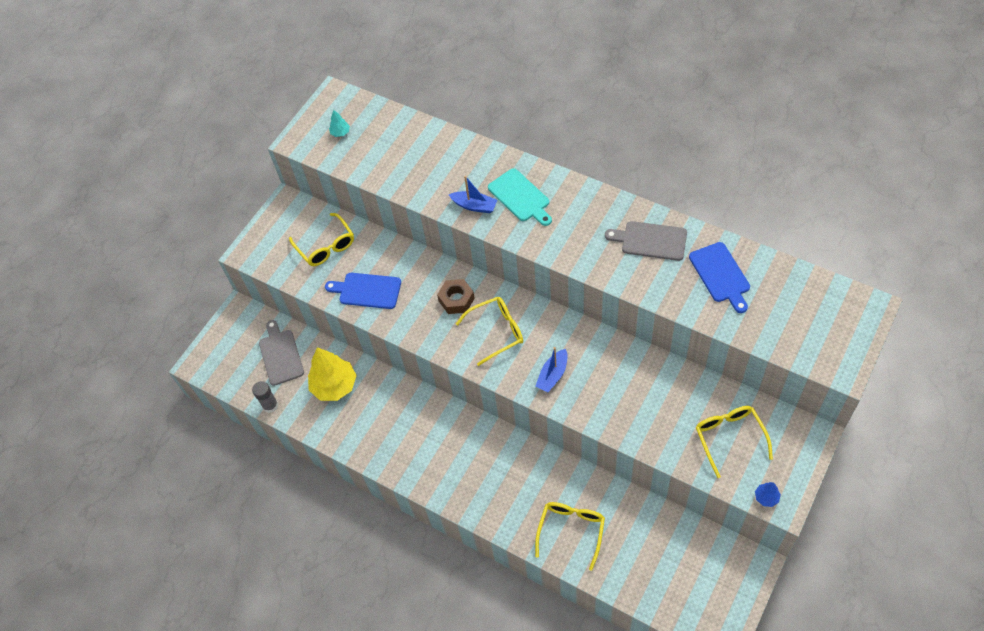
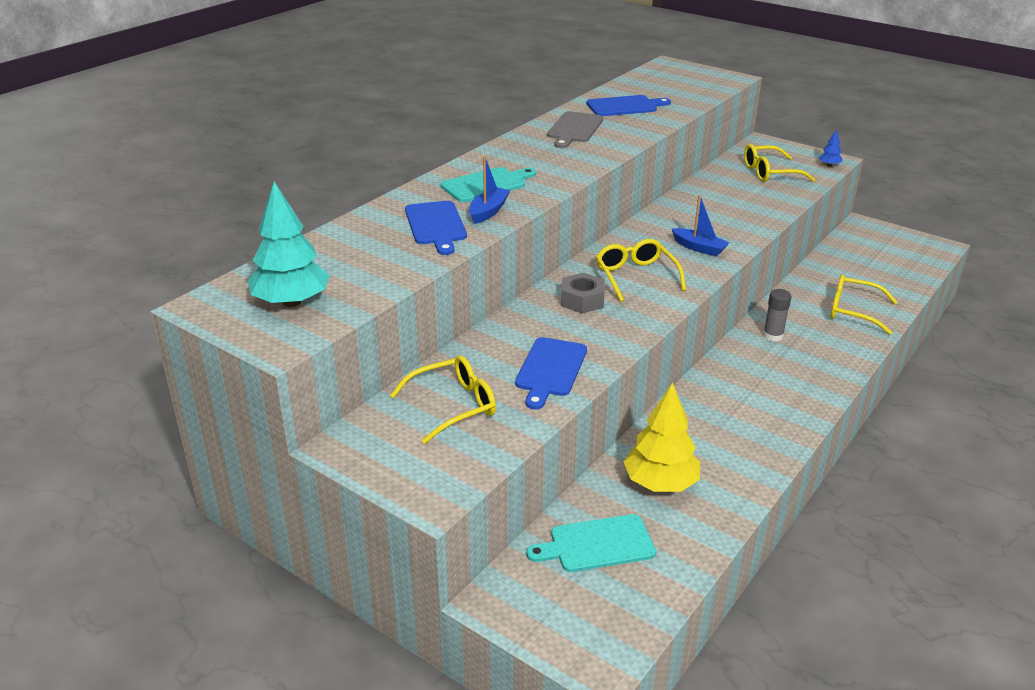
camera: 90 degrees left, 25 degrees down
(270, 405) = (693, 559): grey glue stick -> grey glue stick (773, 336)
(280, 355) = (597, 544): grey cutting board -> turquoise cutting board
(340, 133) = (292, 302): turquoise tree -> turquoise tree, size x2.27
(448, 180) = (436, 225): none -> blue cutting board
(456, 300) = (582, 300): brown nut -> grey nut

